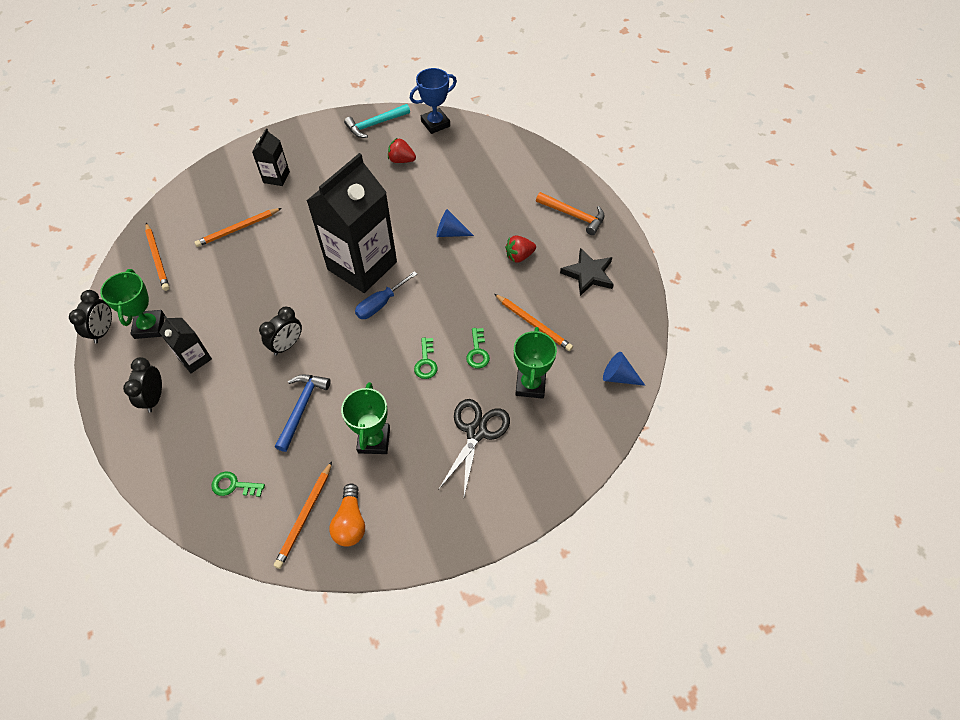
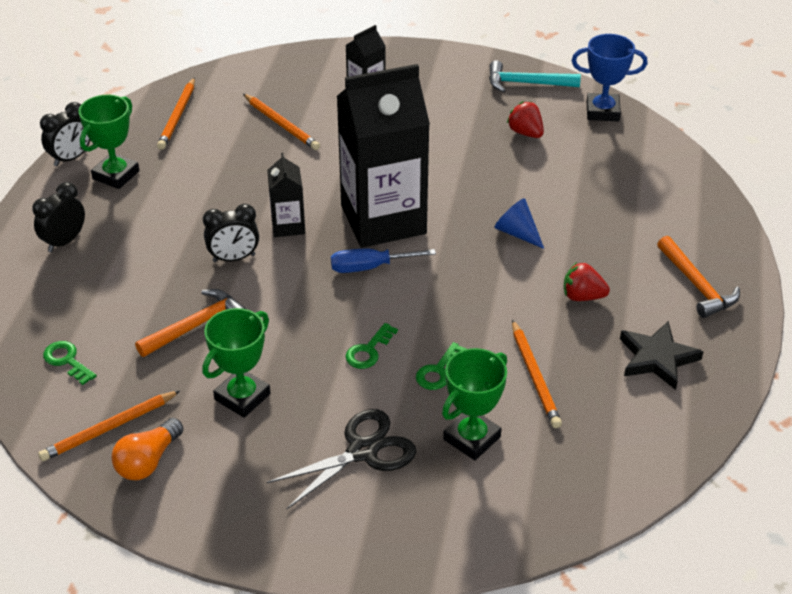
camera: 35 degrees right, 15 degrees down
(195, 359) = (132, 225): black carton -> black carton (288, 225)
(238, 229) = (281, 124): orange pencil -> orange pencil turned 135 degrees counterclockwise
(302, 408) = (196, 325): blue hammer -> orange hammer
(618, 376) = (594, 489): blue cone -> none

